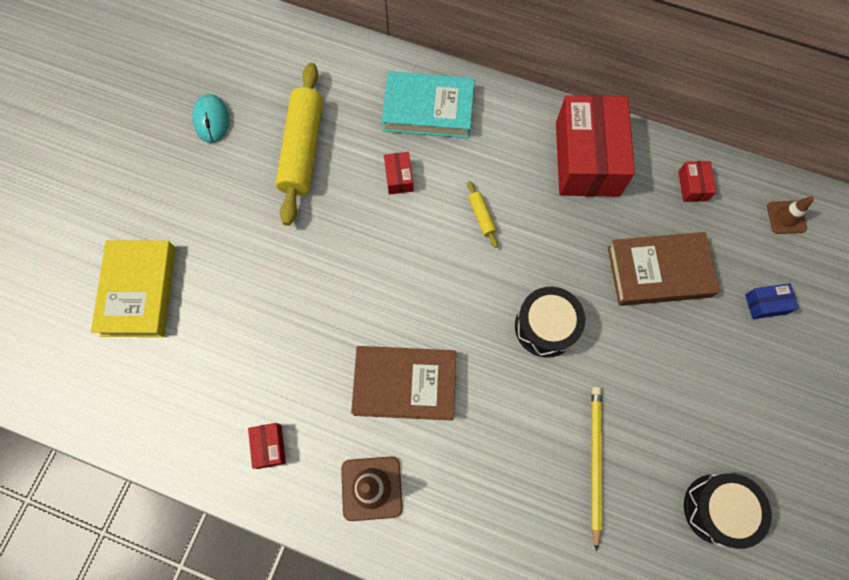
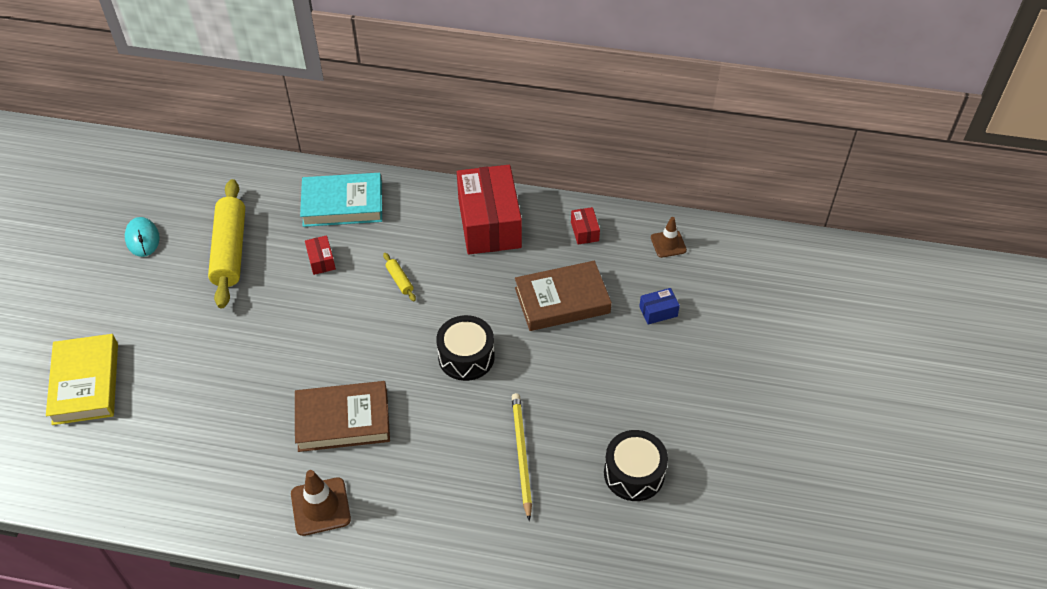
camera: 10 degrees left, 20 degrees down
(269, 446) = (221, 488): red box -> none

